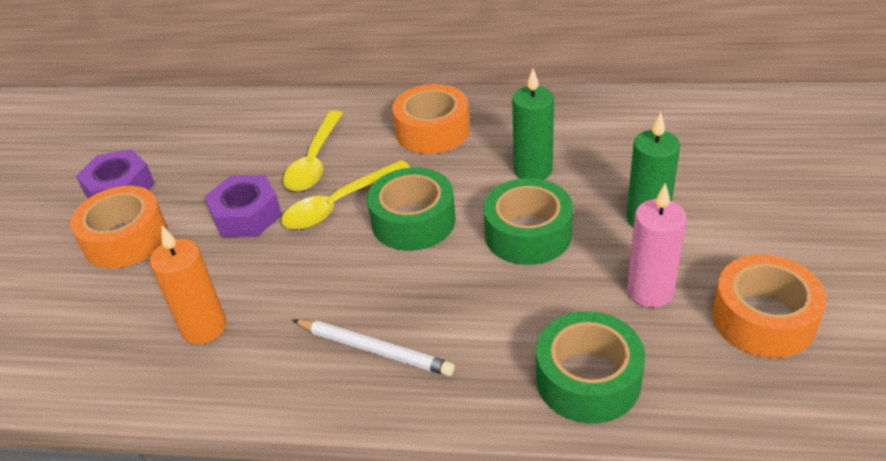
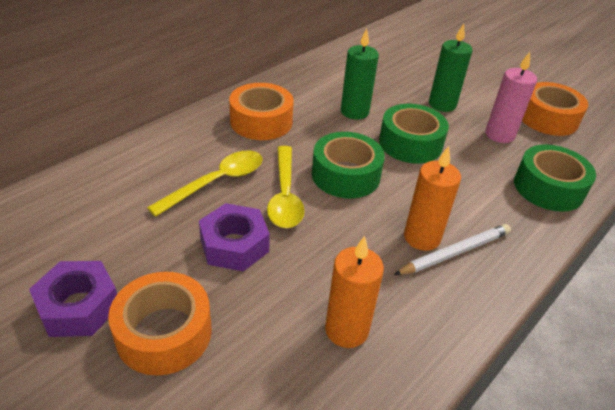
camera: 60 degrees left, 0 degrees up
(314, 161) = (217, 182): yellow spoon -> yellow spoon turned 90 degrees counterclockwise
(373, 316) = (422, 237): none -> orange candle

